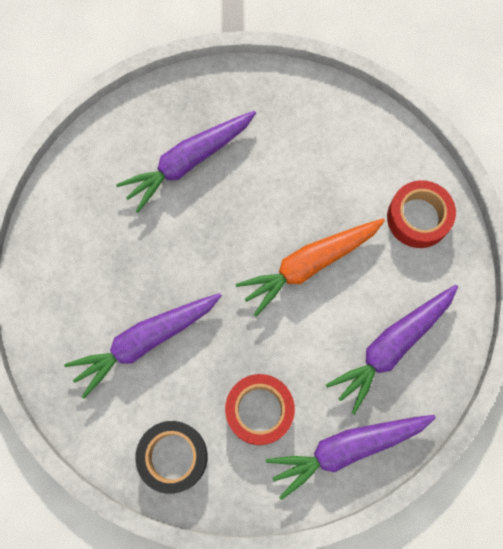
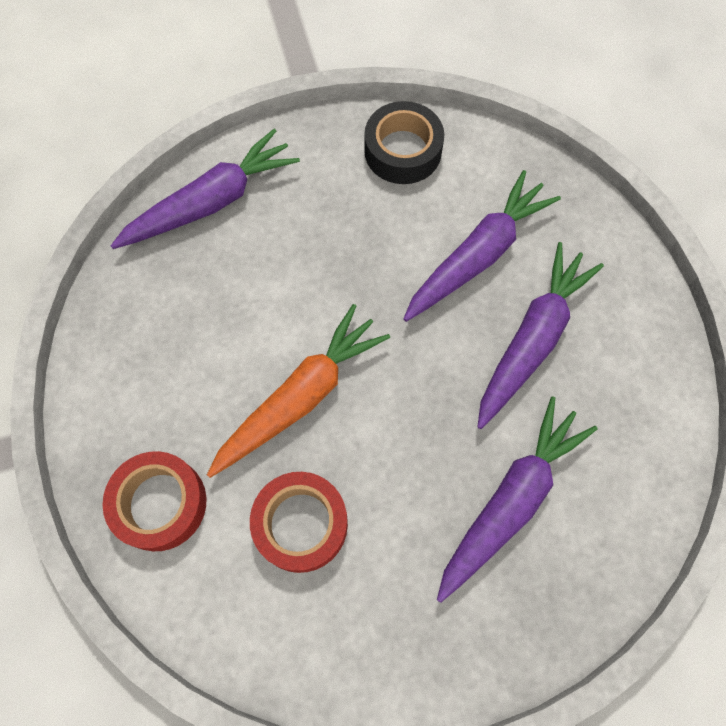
camera: 165 degrees right, 5 degrees down
(259, 410) = (320, 216): red tape -> red tape (301, 524)
(391, 347) = (175, 321): purple carrot -> purple carrot (532, 339)

